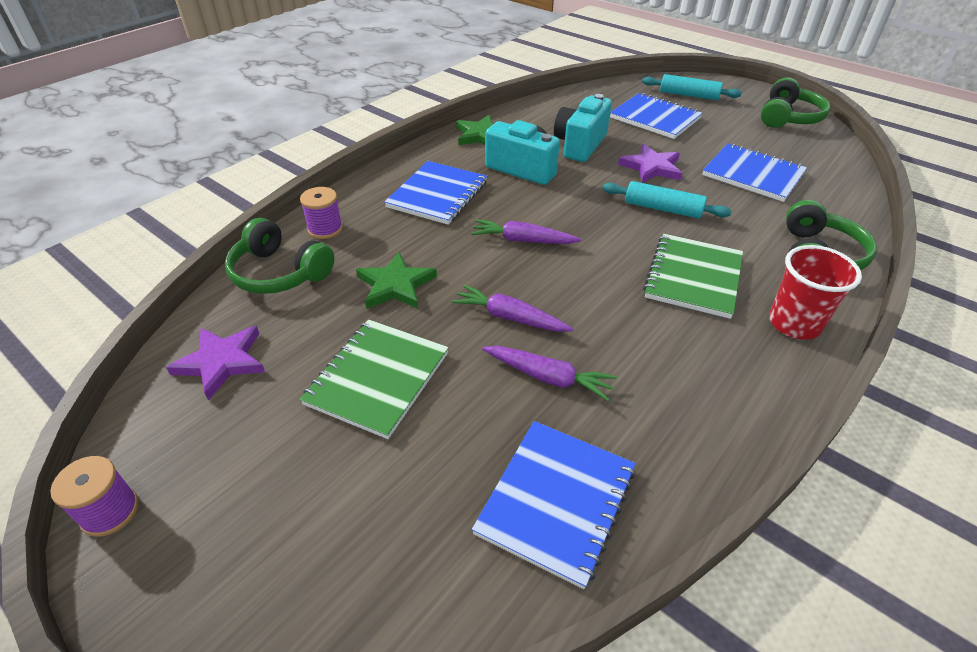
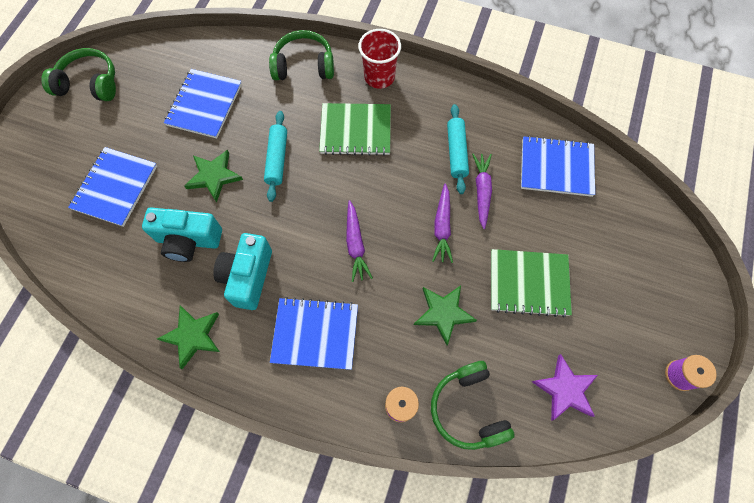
camera: 110 degrees left, 25 degrees up
(279, 273) = (468, 408): green headphones -> green headphones turned 150 degrees clockwise
(651, 167) = (214, 176): purple star -> green star
(688, 95) = (53, 165): turquoise rolling pin -> turquoise rolling pin (456, 152)

